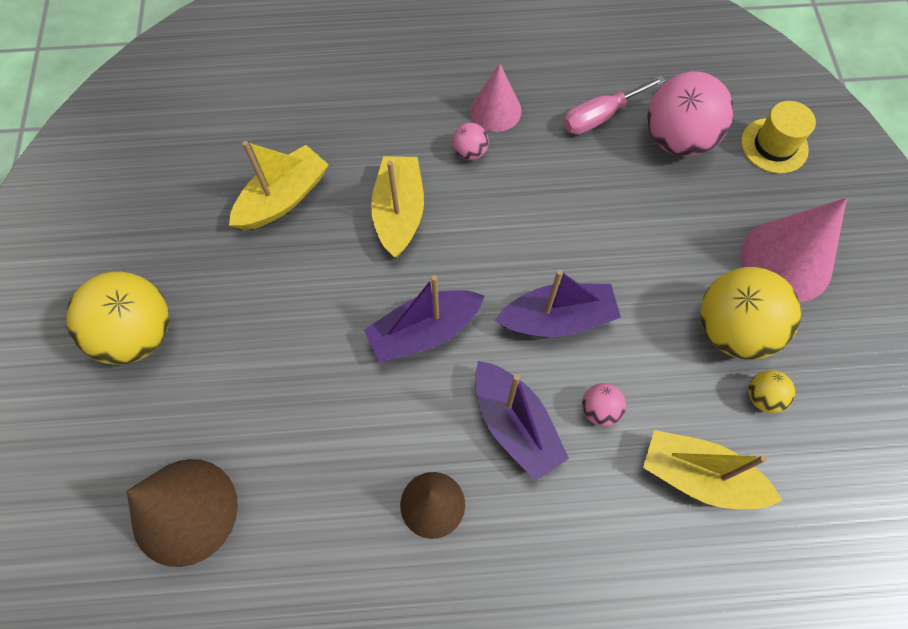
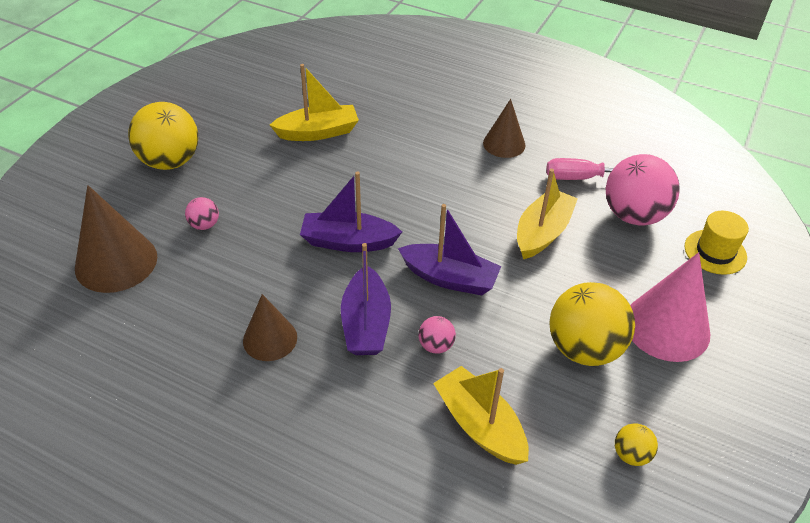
camera: 30 degrees right, 20 degrees down
(399, 213) = (387, 171): yellow boat -> yellow boat (542, 232)
(469, 152) = (465, 159): pink ball -> pink ball (204, 225)
(495, 110) = (504, 144): pink cone -> brown cone
(762, 397) = (575, 402): yellow ball -> yellow ball (631, 454)

